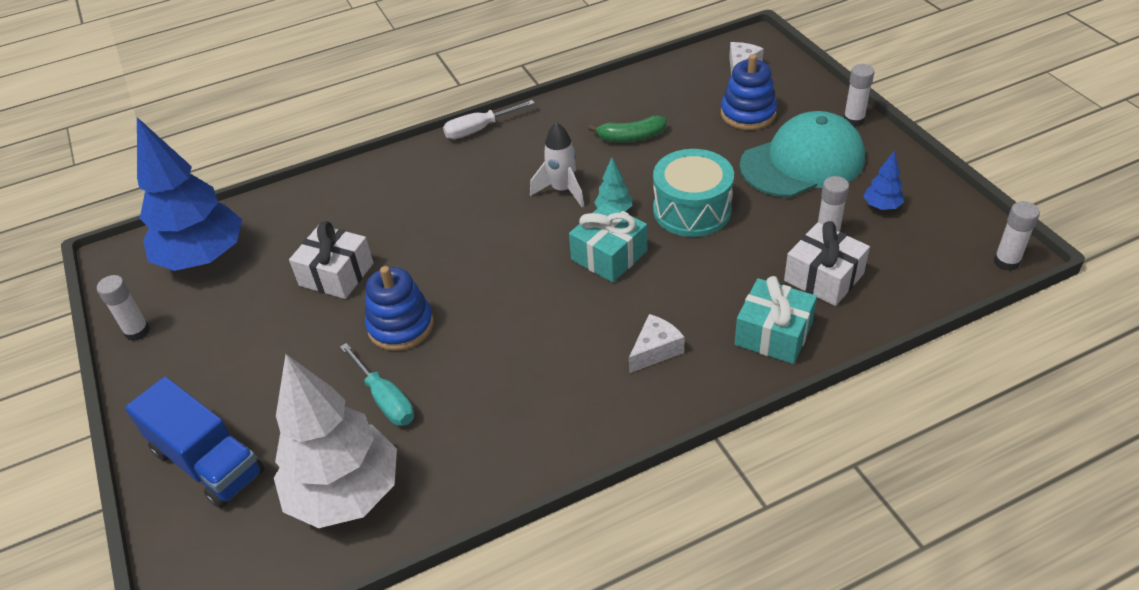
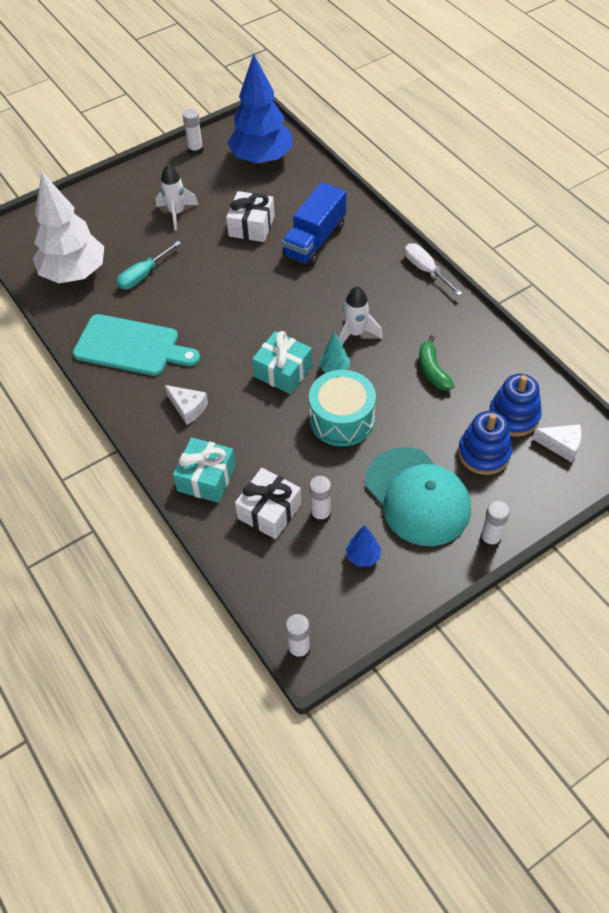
camera: 80 degrees right, 10 degrees up
(207, 462) = (98, 210): blue truck -> blue truck (314, 240)
(268, 357) = (176, 213): none -> white rocket
(401, 326) = (205, 269): blue stacking toy -> blue stacking toy (513, 416)
(528, 414) = (131, 346): none -> turquoise cutting board

